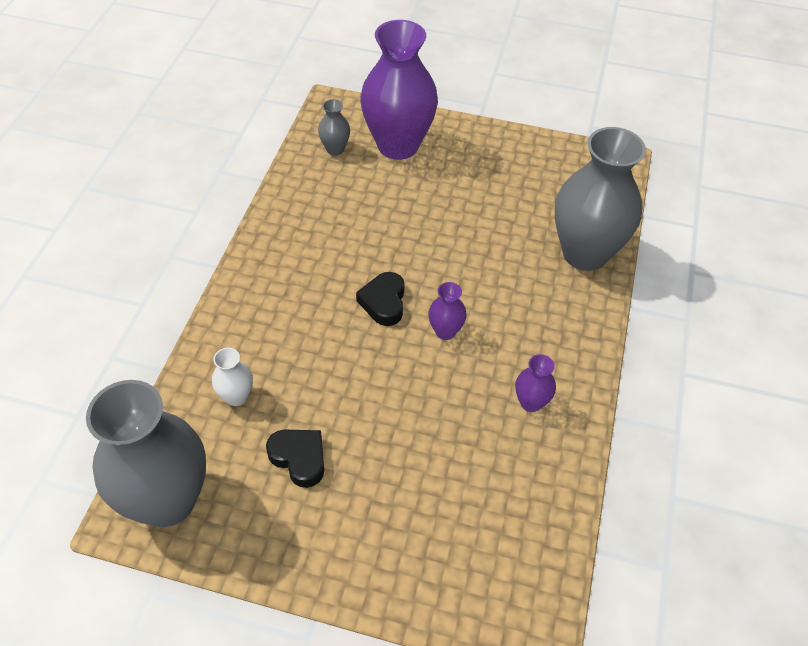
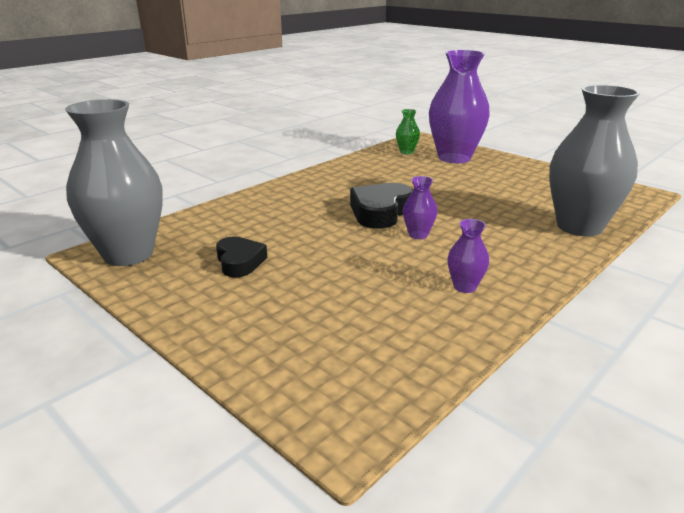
camera: 30 degrees right, 25 degrees down
(236, 396) = (229, 225): white vase -> none
(335, 149) = (406, 152): grey vase -> green vase
(384, 302) = (380, 212): black heart -> black heart, size x1.50

